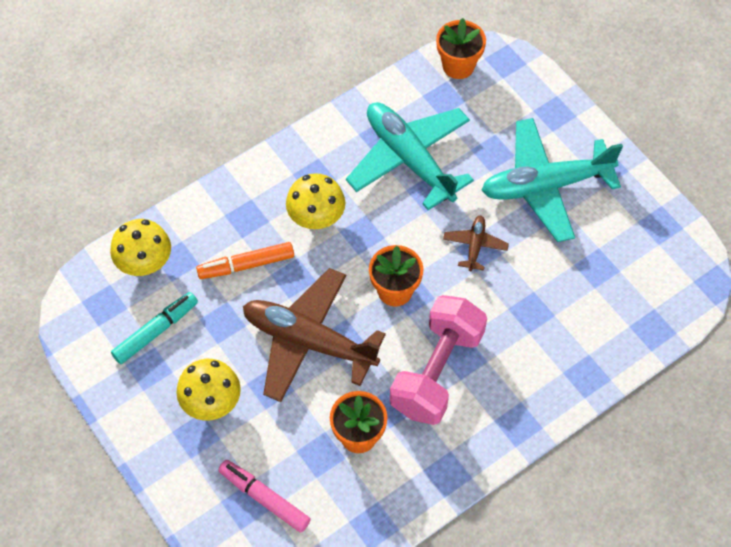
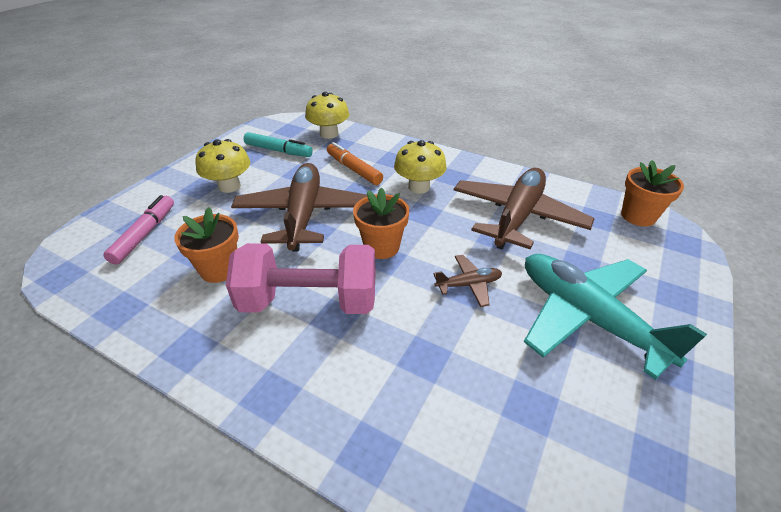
camera: 65 degrees right, 20 degrees down
(409, 159) = (517, 217): turquoise plane -> brown plane

